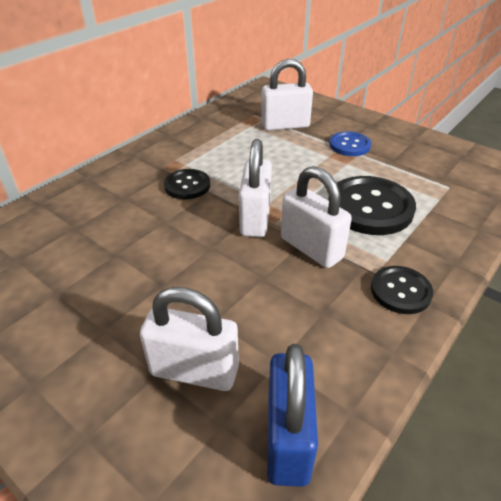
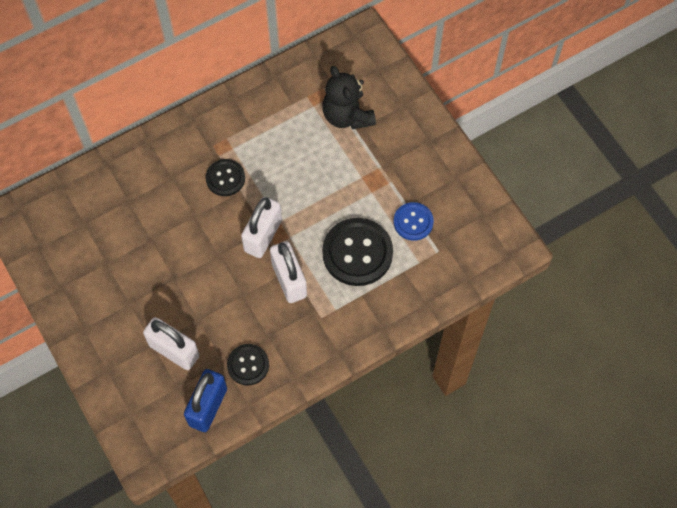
camera: 20 degrees right, 25 degrees up
(285, 125) = (347, 116): white padlock -> black teddy bear
(349, 145) = (390, 167): blue button -> blue button (413, 222)
(400, 291) = (328, 338): black button -> black button (248, 365)

